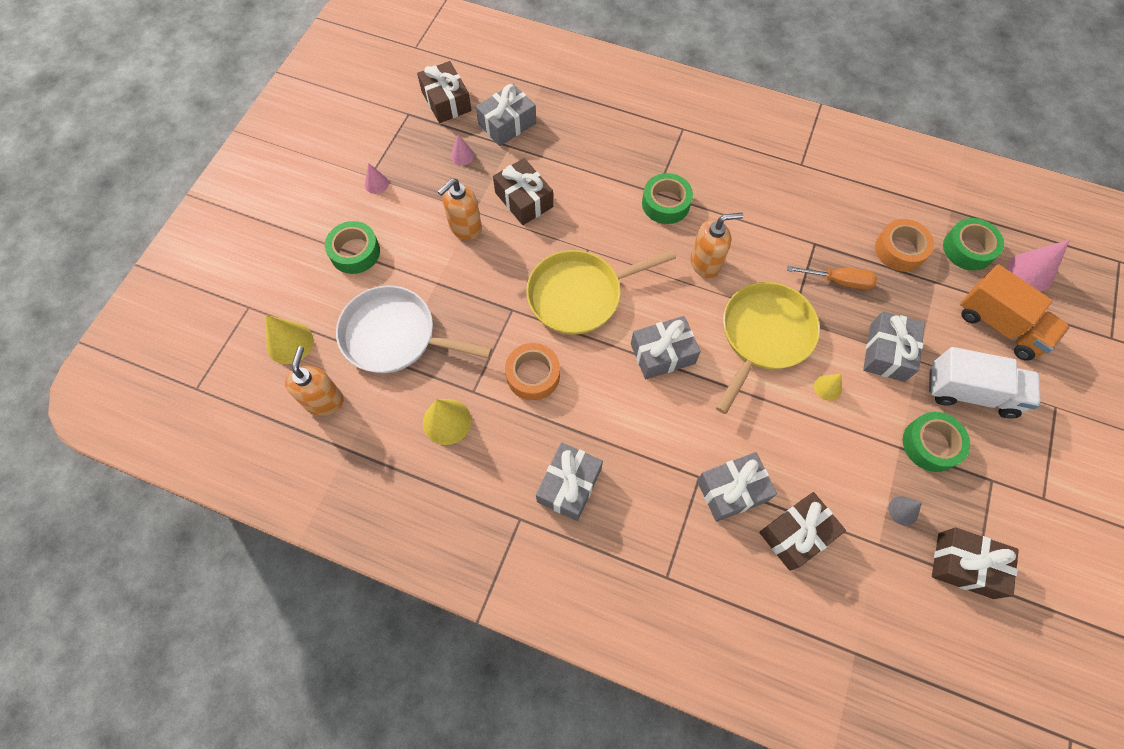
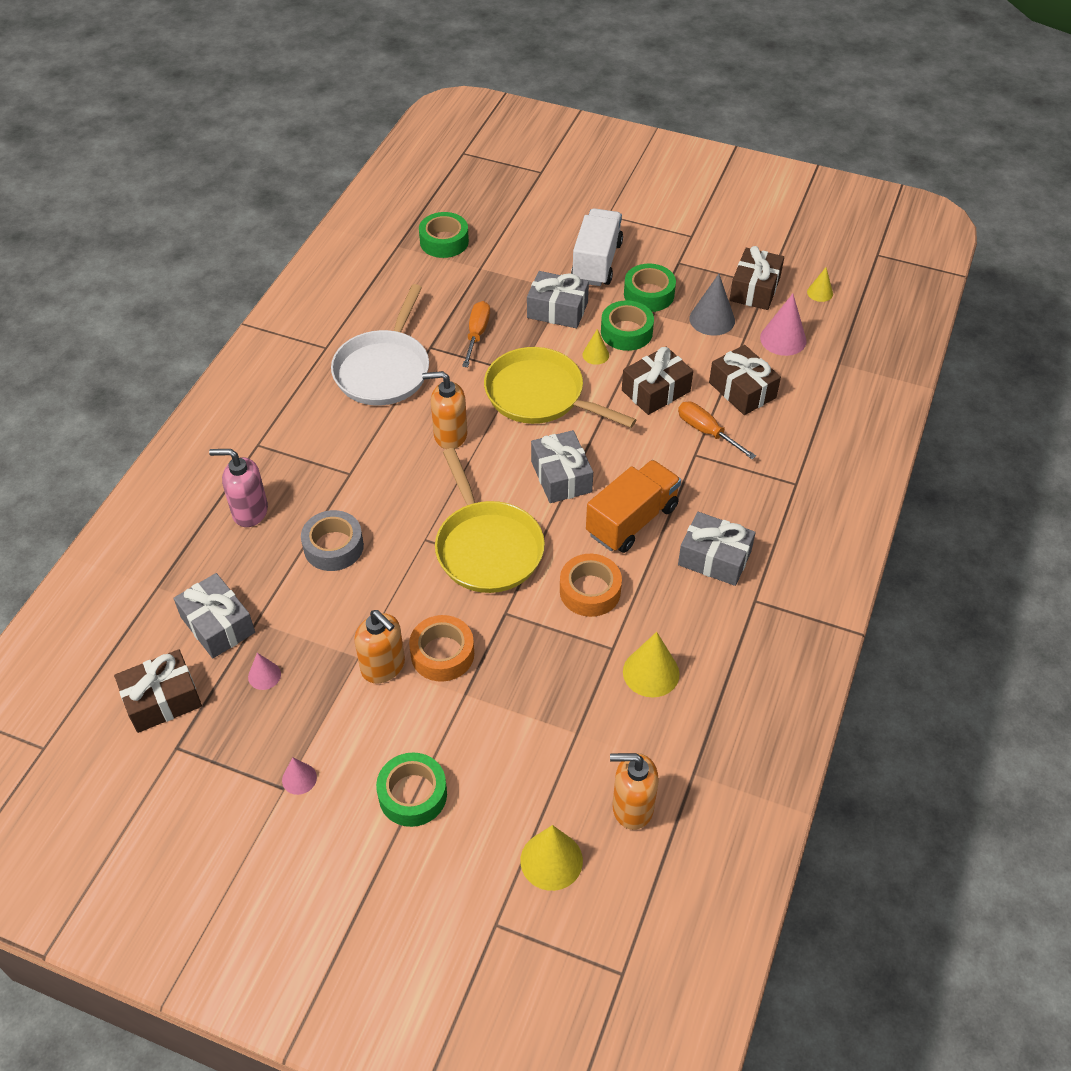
camera: 90 degrees left, 15 degrees down
(395, 336) = (540, 735): white pan -> white pan (384, 369)
(524, 200) = (346, 604): brown gift -> brown gift (655, 391)
(579, 187) = (333, 547): none -> grey tape
(613, 131) = (249, 511): none -> pink soap dispenser
(665, 203) = (366, 465): green tape -> green tape (626, 332)
(705, 263) = (450, 435): orange soap dispenser -> orange soap dispenser turned 75 degrees counterclockwise
(732, 490) = (706, 431): grey gift -> orange screwdriver
(900, 250) = (442, 287): orange tape -> orange tape (442, 654)
(903, 510) = (712, 319): grey cone -> grey cone, size x1.73
(976, 647) = (820, 293): none -> yellow cone
(999, 325) = (528, 234): orange truck -> orange truck (632, 520)
(1030, 272) = (472, 207): pink cone -> pink cone (783, 339)

